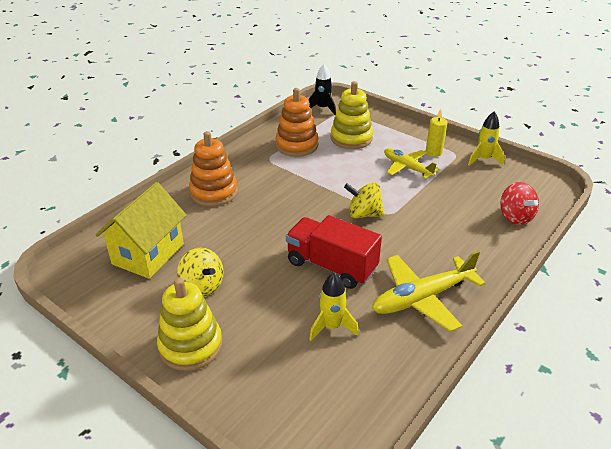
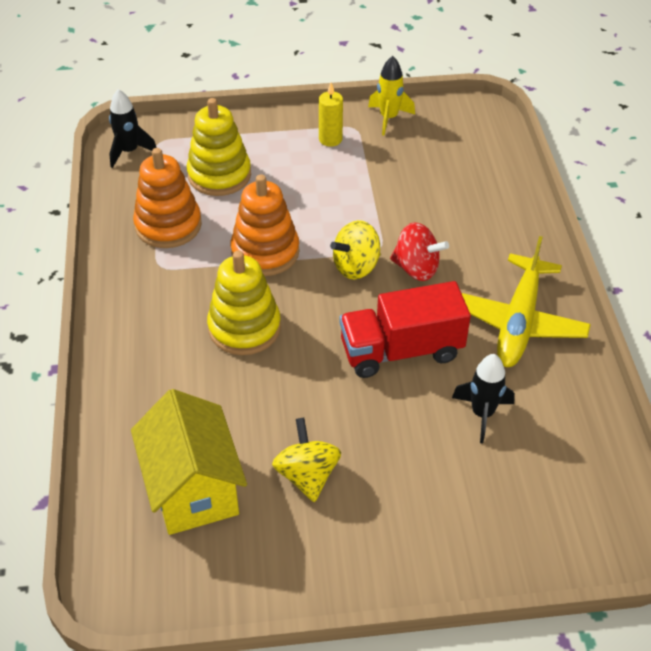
camera: 45 degrees left, 10 degrees up
(190, 345) = (385, 544): yellow stacking toy -> yellow stacking toy (244, 328)
(202, 286) = (307, 475): yellow spinning top -> yellow spinning top turned 105 degrees counterclockwise
(214, 192) = (156, 356): orange stacking toy -> orange stacking toy (265, 252)
(331, 327) = (482, 414): yellow rocket -> black rocket
(407, 168) = (328, 177): yellow plane -> none
(515, 217) = (493, 172): red spinning top -> red spinning top (416, 268)

